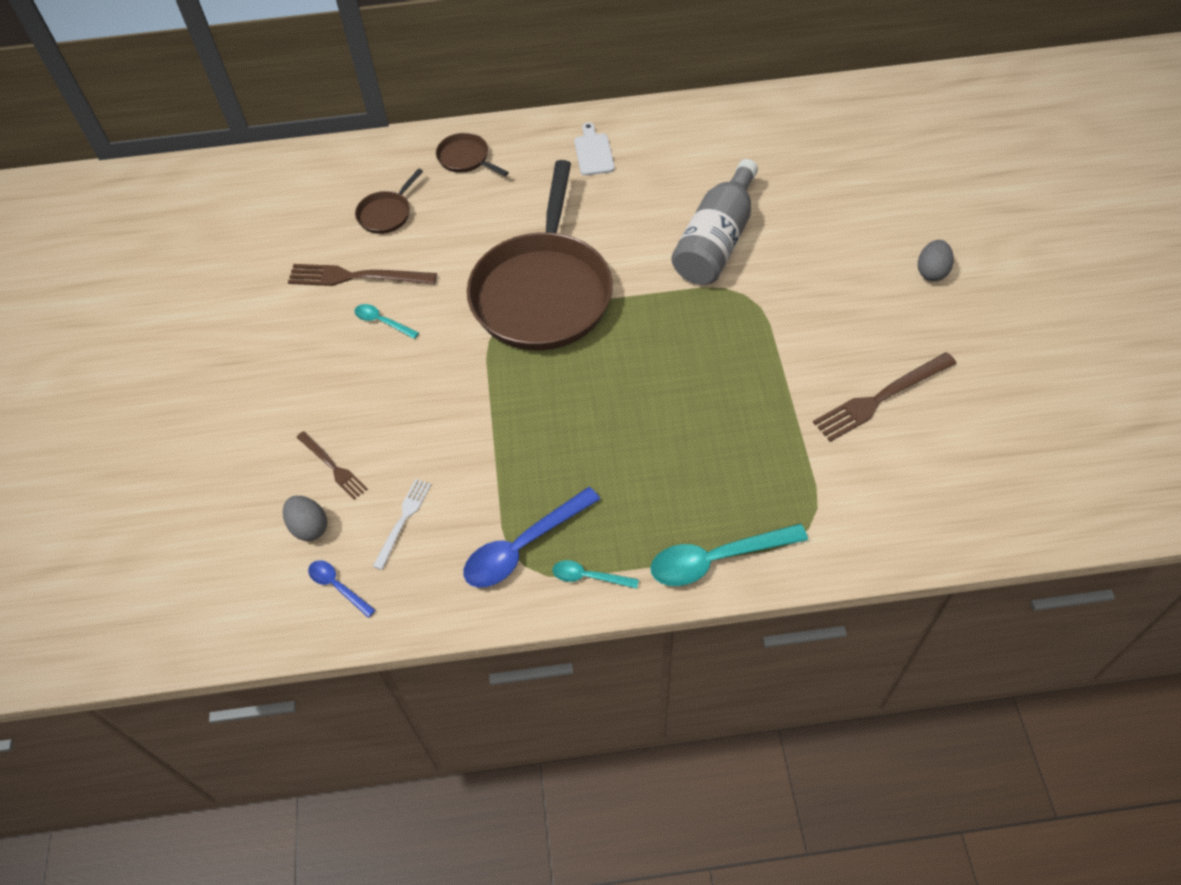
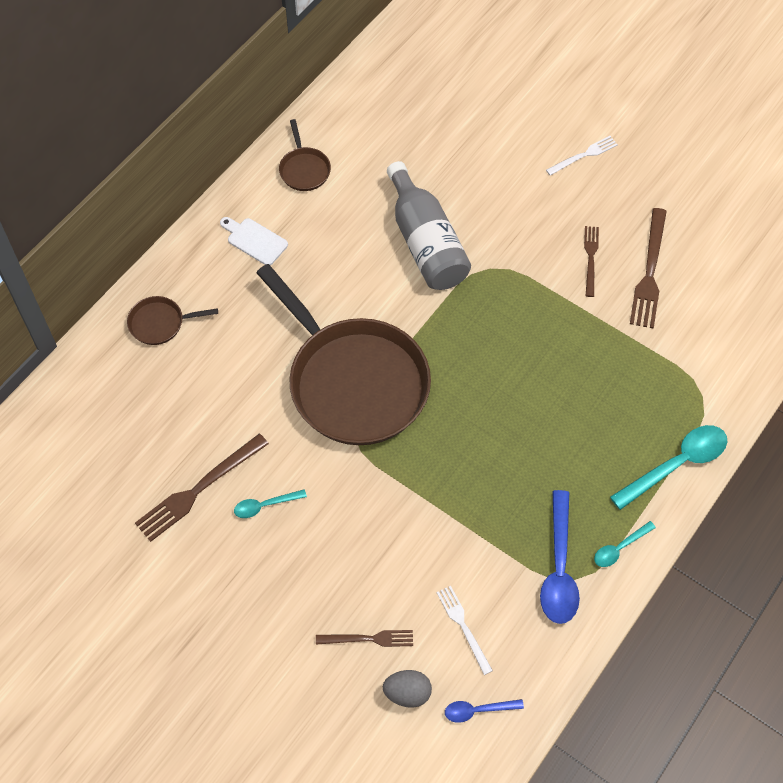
camera: 50 degrees left, 5 degrees up
(386, 214) = (155, 420): brown pan -> brown pan (304, 169)
(717, 559) = (676, 465): turquoise spoon -> turquoise spoon turned 150 degrees counterclockwise
(840, 349) = (590, 258): none -> brown fork
(931, 272) = (584, 155): grey egg -> white fork

